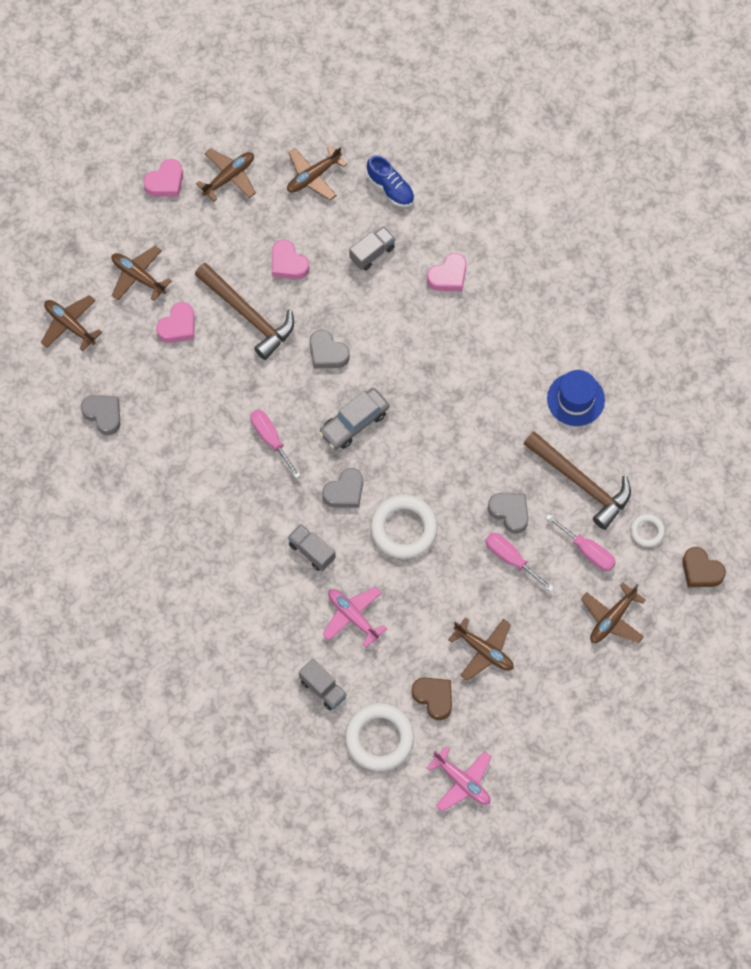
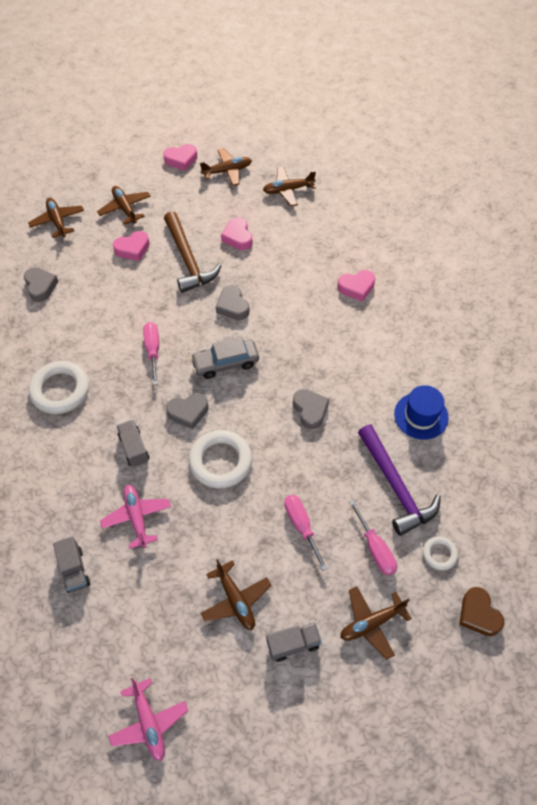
camera: 25 degrees right, 10 degrees down
(372, 253) = (305, 252): grey truck -> grey truck (293, 644)
(379, 738) = (96, 640): white ring -> white ring (60, 390)
(390, 188) = (341, 215): blue shoe -> none
(434, 698) = (167, 624): brown heart -> none
(510, 512) = (319, 485): grey heart -> grey heart (310, 410)
(581, 483) = (396, 486): brown hammer -> purple hammer

